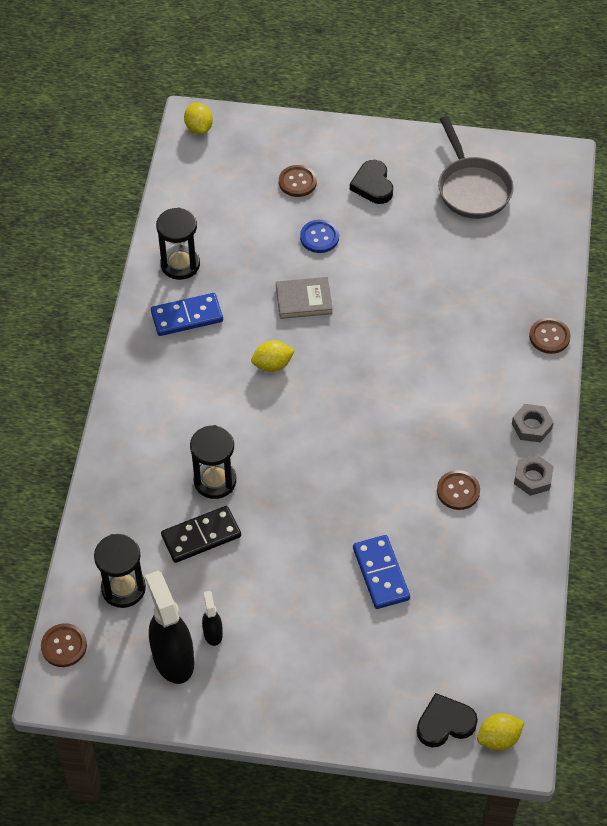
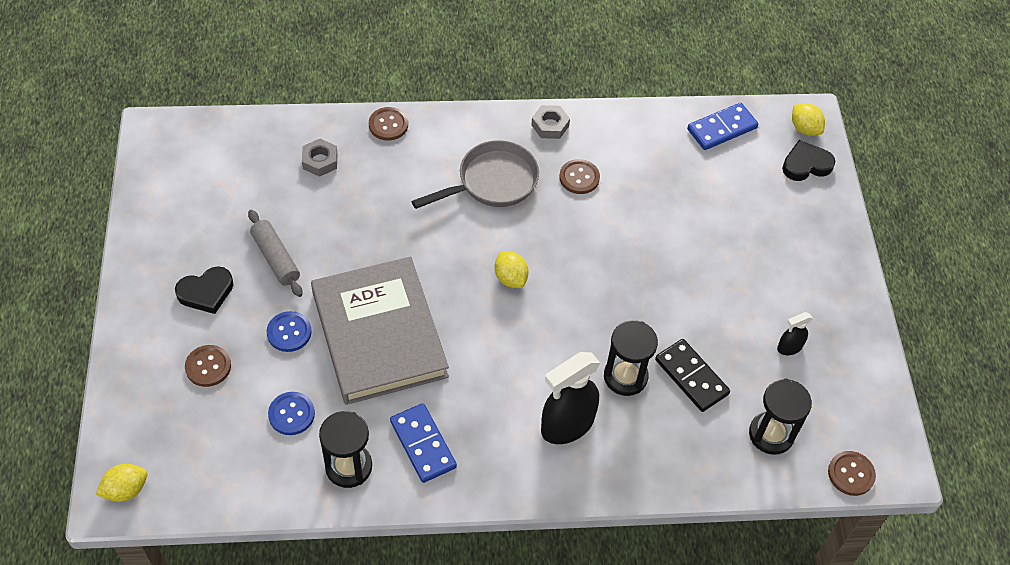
camera: 105 degrees left, 0 degrees up
(173, 658) = (826, 376): black spray bottle -> black spray bottle (566, 425)
(238, 232) = (291, 414): none -> blue button
(272, 365) = (470, 349): yellow lemon -> yellow lemon (510, 278)
(304, 300) = (379, 334): grey book -> grey book, size x2.34
(380, 573) = (683, 225): blue domino -> blue domino (722, 129)
(400, 235) = (276, 258): none -> grey rolling pin
(445, 723) = (806, 164): black heart -> black heart turned 105 degrees clockwise
(472, 189) = (203, 202): grey pan -> grey pan (492, 182)
(531, 426) = (494, 130): grey nut -> grey nut (320, 161)

